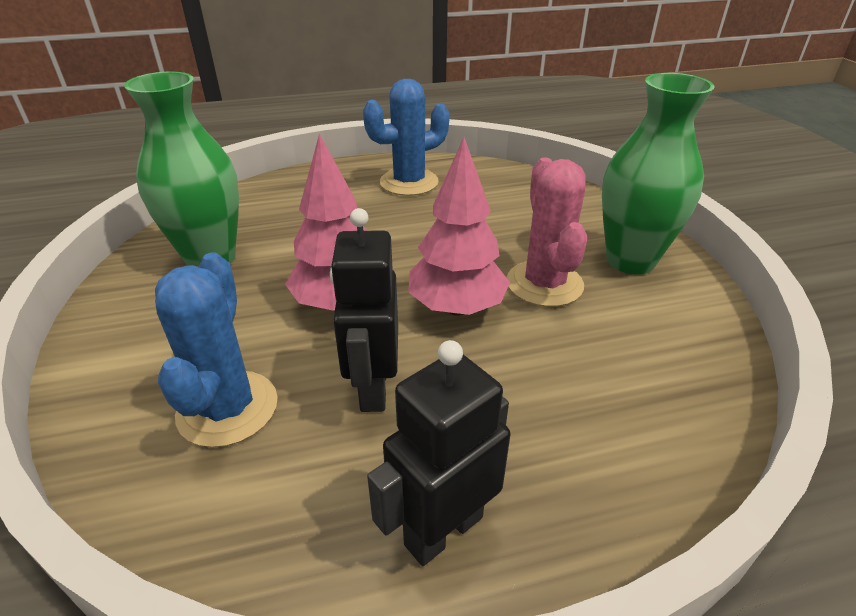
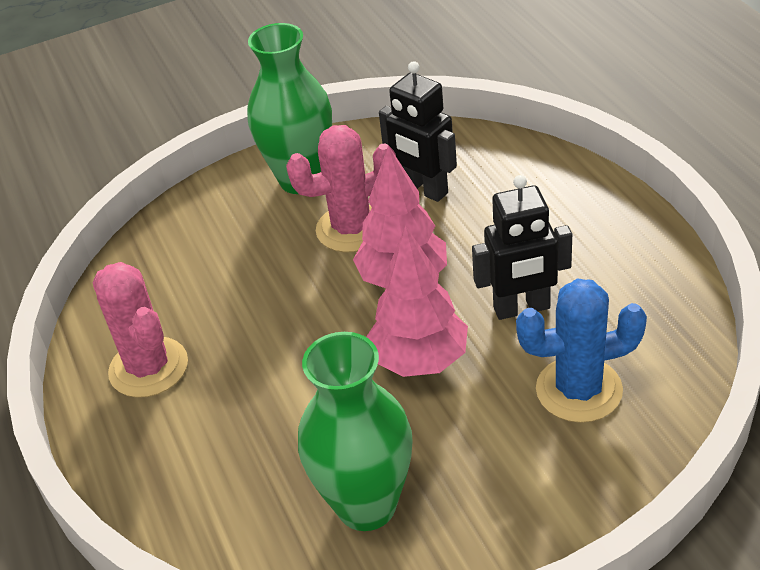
camera: 95 degrees left, 5 degrees up
(409, 182) = (148, 367): blue cactus -> pink cactus
(443, 530) = (626, 247): black robot -> black robot (424, 189)

